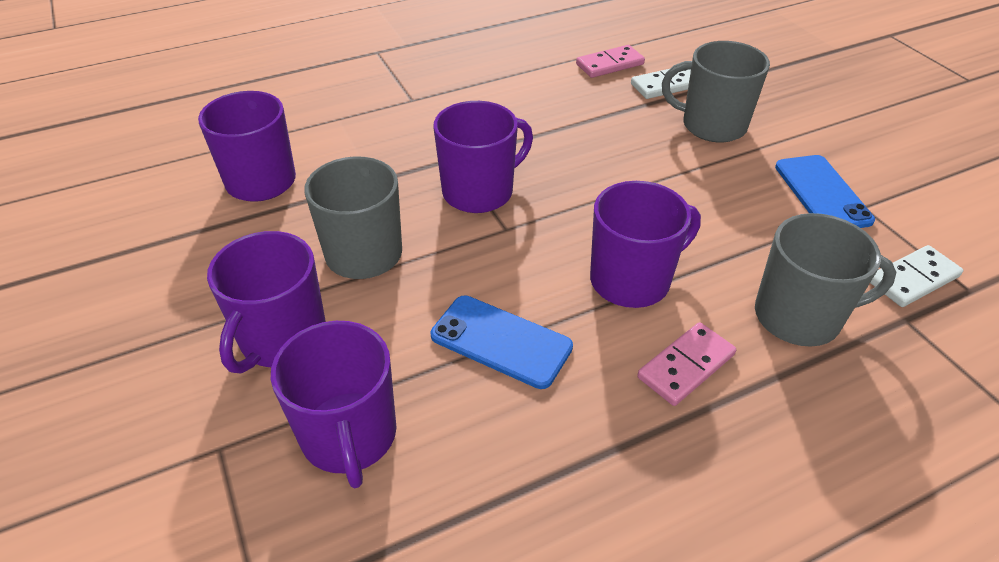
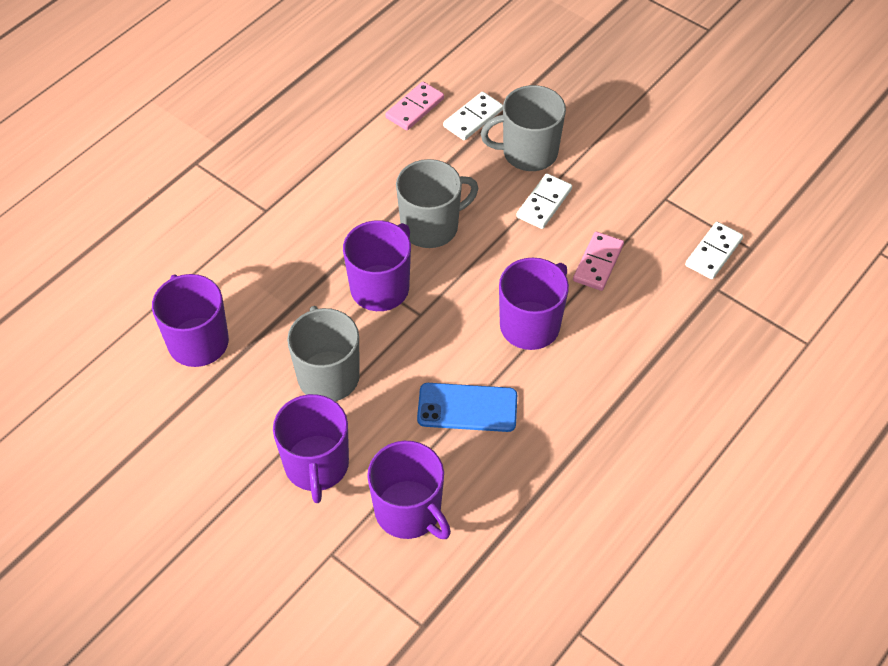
camera: 25 degrees left, 10 degrees up
(686, 366) = (594, 378): pink domino -> pink domino (598, 263)
(708, 171) = (544, 203): none -> white domino
(799, 317) = (650, 312): grey mug -> grey mug (431, 226)
(822, 193) = (633, 195): blue phone -> none

